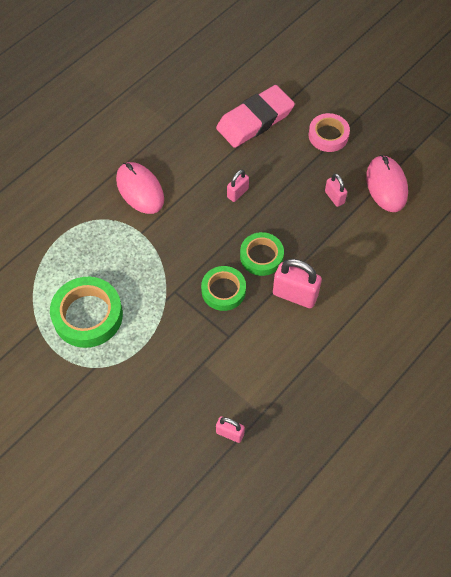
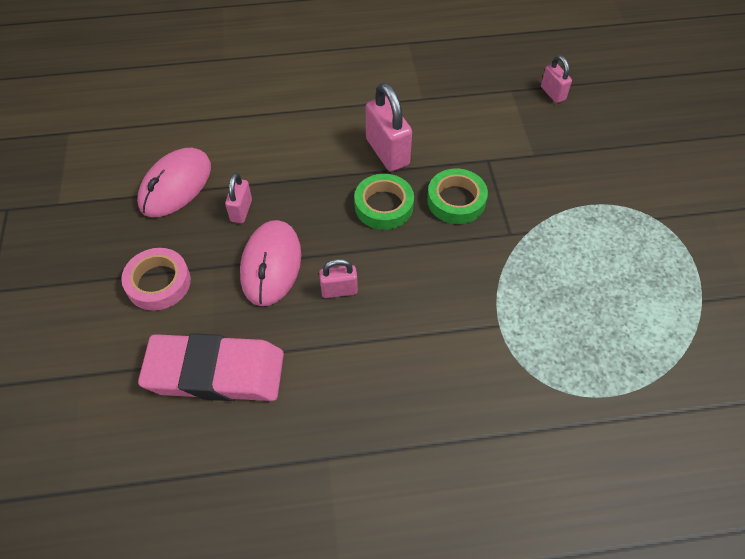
camera: 140 degrees left, 5 degrees down
(88, 315) = (631, 272): green tape -> none
(140, 189) = (456, 384): pink mouse -> pink mouse (271, 265)

